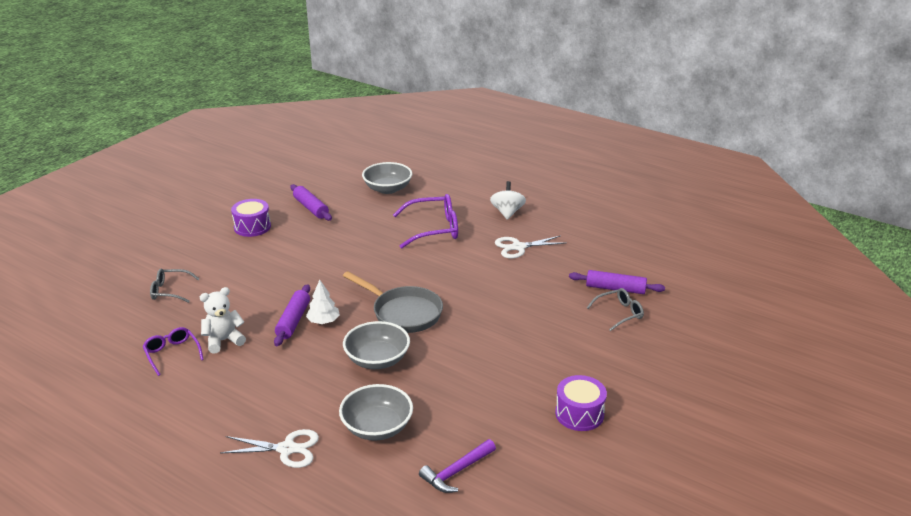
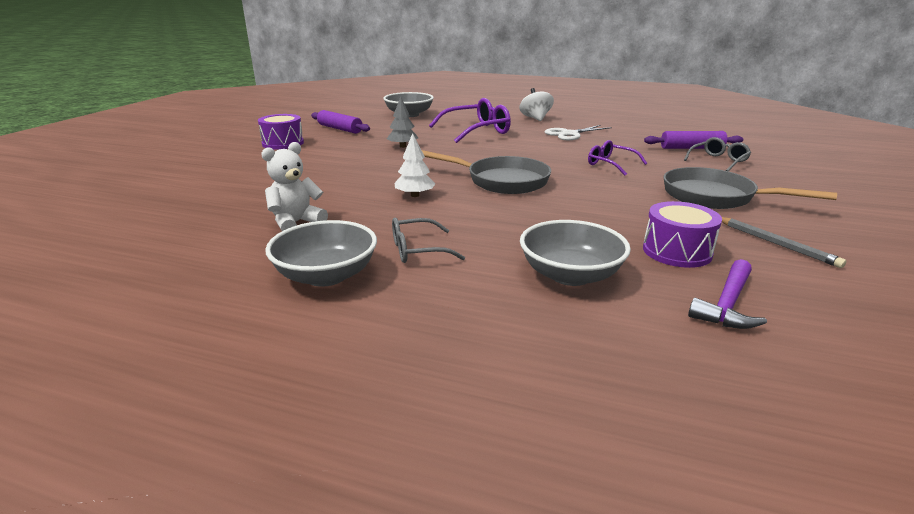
camera: 15 degrees left, 5 degrees down
(170, 291) = (203, 192): grey glasses -> grey glasses (418, 250)
(172, 354) = (227, 242): purple glasses -> purple glasses (611, 164)
(287, 449) = (463, 316): white scissors -> none
(293, 321) = (377, 198): purple rolling pin -> none
(351, 247) = (403, 146): none -> grey tree
(377, 359) = (508, 216): grey bowl -> grey bowl (326, 275)
(551, 424) = (775, 243): none -> grey pencil
(562, 363) = (715, 197): none -> grey pan
(579, 414) = (791, 231): purple drum -> purple drum (677, 251)

